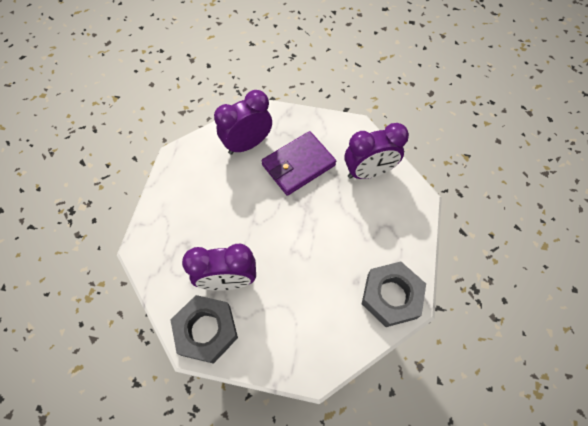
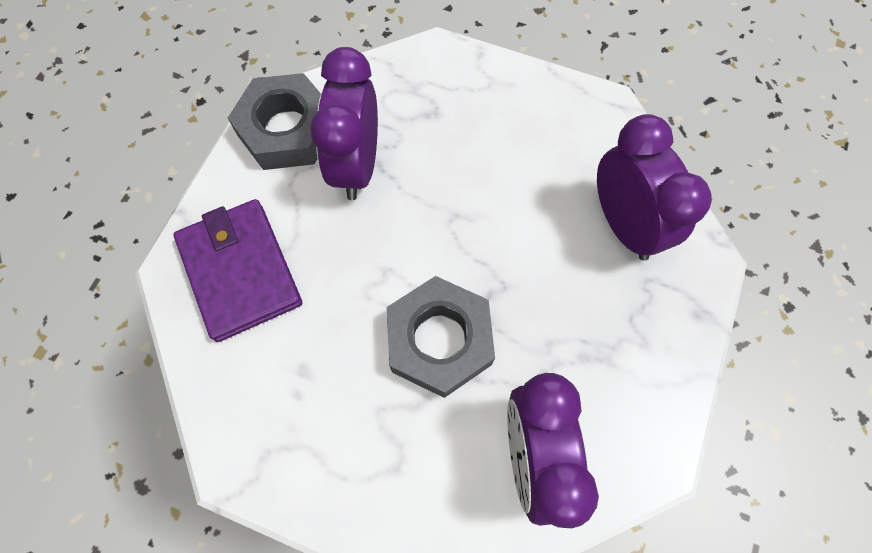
camera: 100 degrees right, 5 degrees up
(298, 165) = (565, 312): purple wallet -> purple wallet (240, 272)
(391, 296) = (258, 429): grey nut -> grey nut (439, 340)

